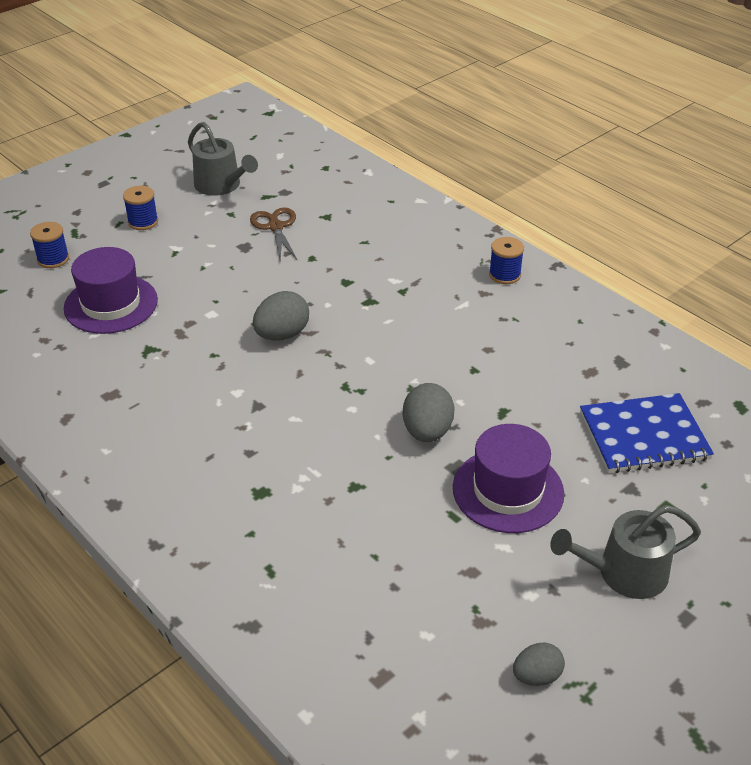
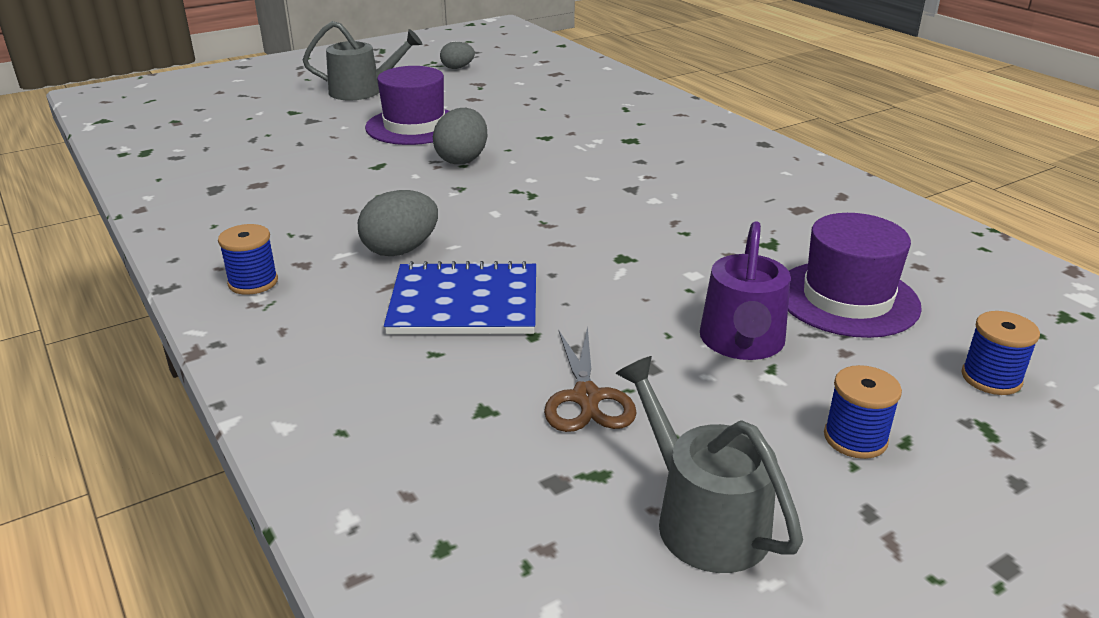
camera: 170 degrees left, 10 degrees down
(188, 266) = (742, 342): none -> purple watering can
(282, 335) = (596, 243): grey egg -> grey egg (400, 250)
(644, 436) = (262, 143): blue notebook -> blue notebook (464, 303)

